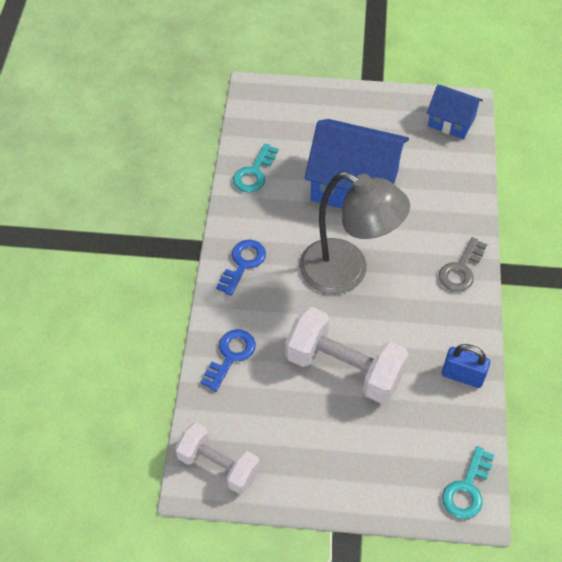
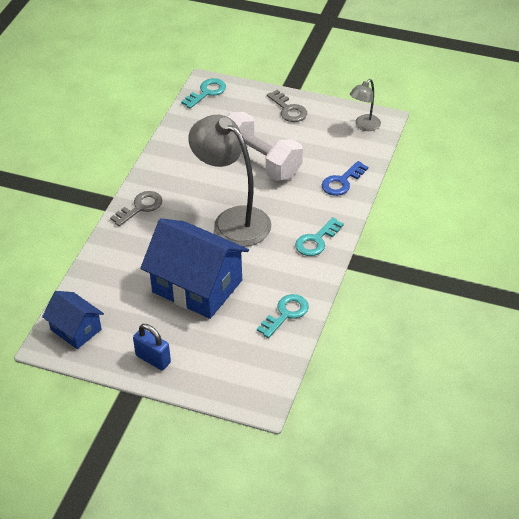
camera: 165 degrees left, 10 degrees down
(218, 465) = (364, 126): white dumbbell -> grey lamp
(243, 263) = (316, 241): blue key -> turquoise key
(335, 477) = (288, 109): none -> grey key
(462, 376) = (177, 145): blue padlock -> blue padlock (153, 359)

